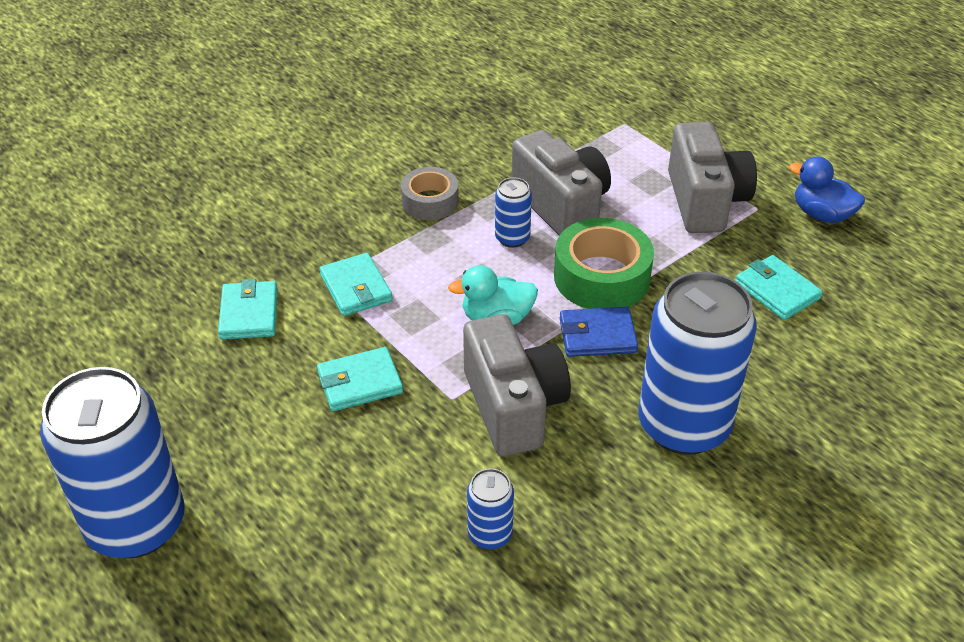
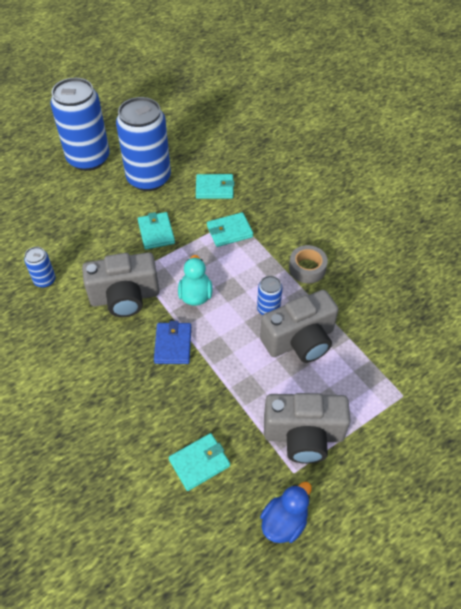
camera: 95 degrees right, 10 degrees up
(601, 277) = (226, 354): green tape -> none
(683, 425) = (92, 379): blue can -> blue can (148, 178)

